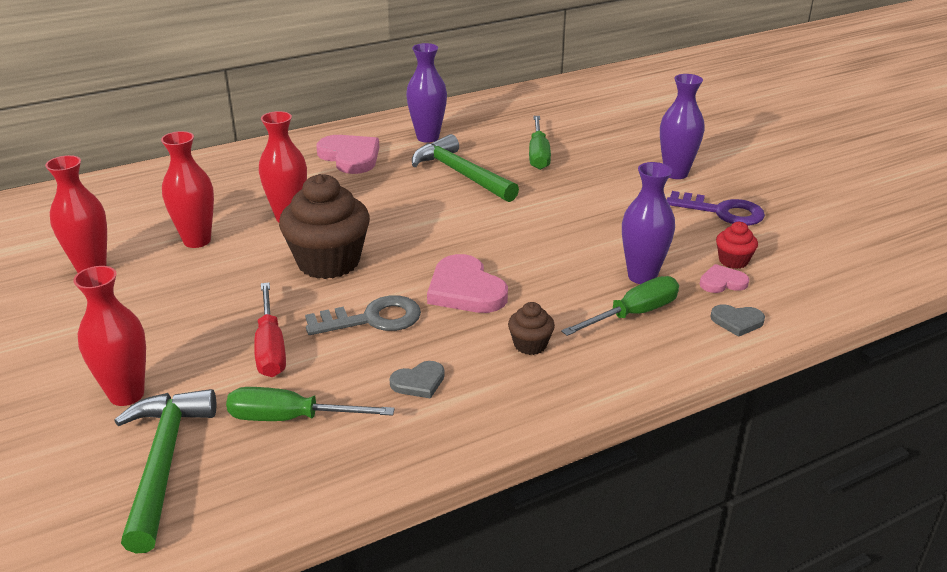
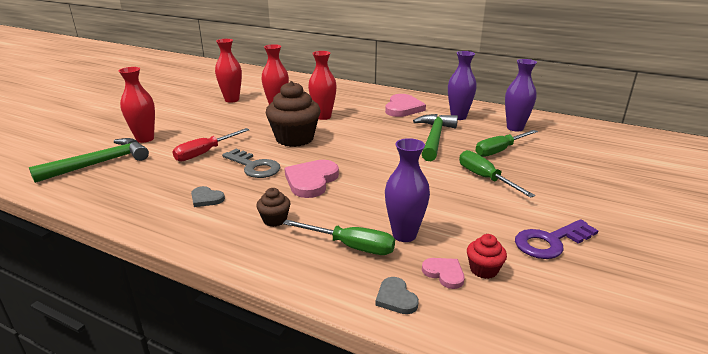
camera: 55 degrees right, 5 degrees down
(291, 419) = (150, 178): green screwdriver -> green screwdriver (485, 178)
(675, 173) = (570, 204): purple vase -> purple vase (515, 128)
(722, 211) = (550, 242): purple key -> purple key turned 75 degrees clockwise

